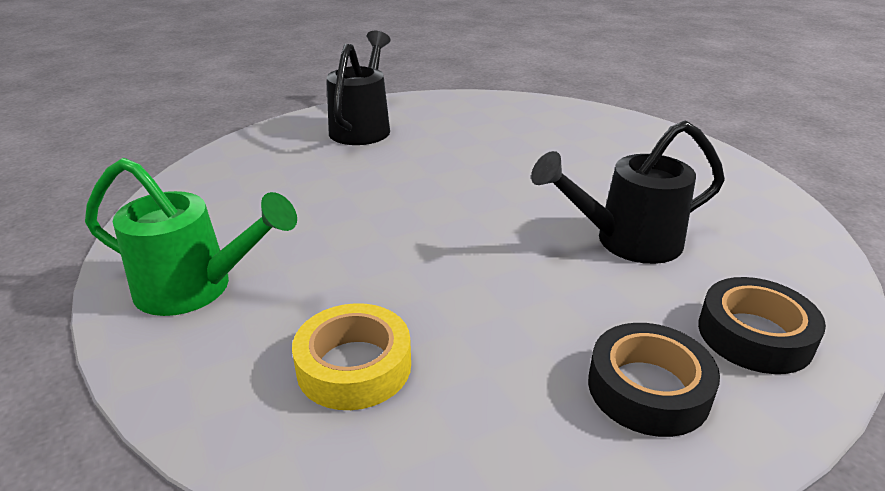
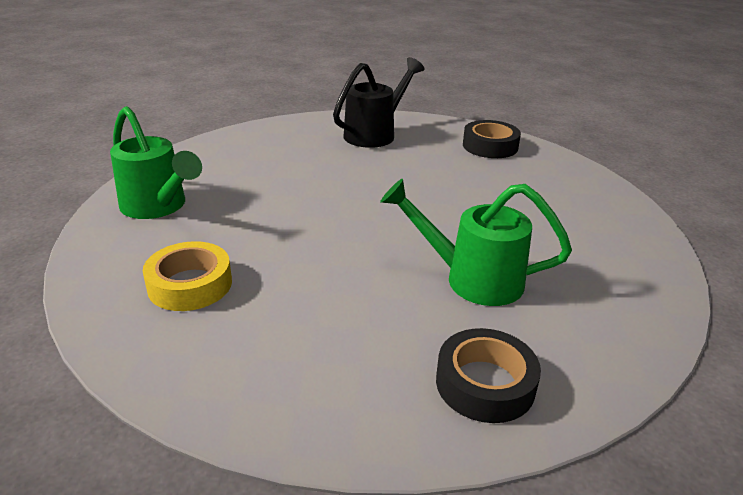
camera: 30 degrees right, 0 degrees up
(627, 241) = (472, 279): black watering can -> green watering can
(648, 389) = (352, 379): black tape -> black tape (490, 146)

